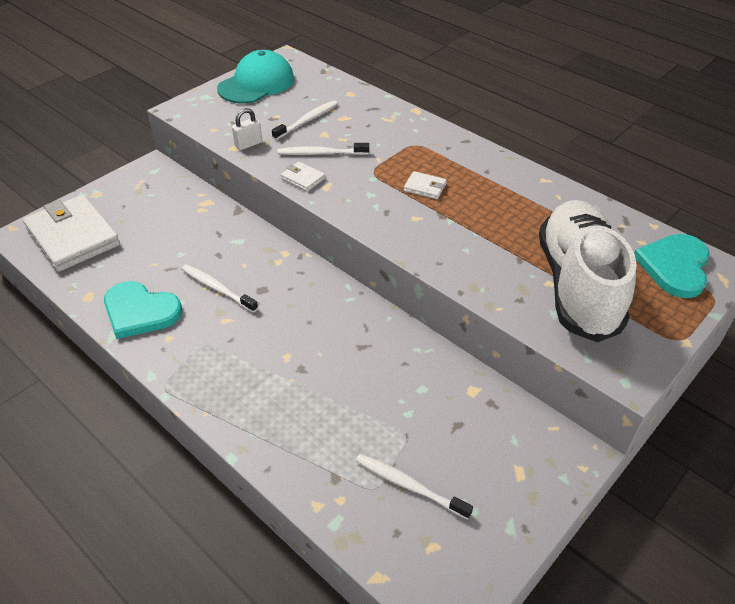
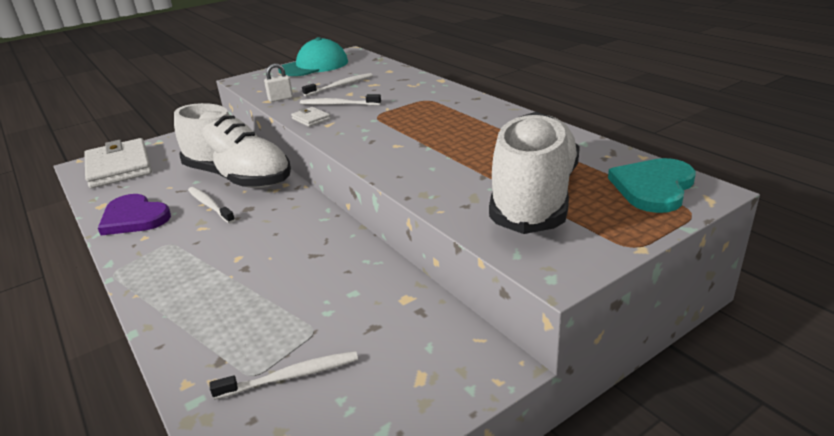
camera: 15 degrees right, 15 degrees down
(140, 311) = (134, 218): turquoise heart -> purple heart
(227, 246) = (238, 178): none -> white shoe
(409, 485) = (291, 376): white toothbrush -> white toothbrush turned 120 degrees clockwise
(425, 187) = (418, 126): white wallet -> none

